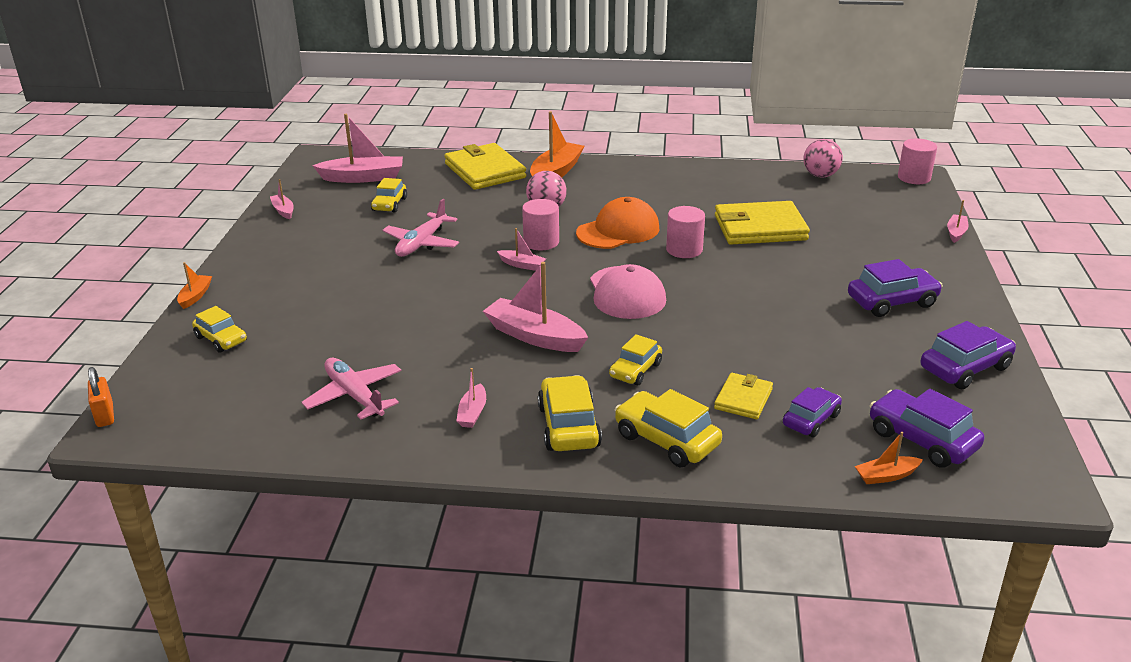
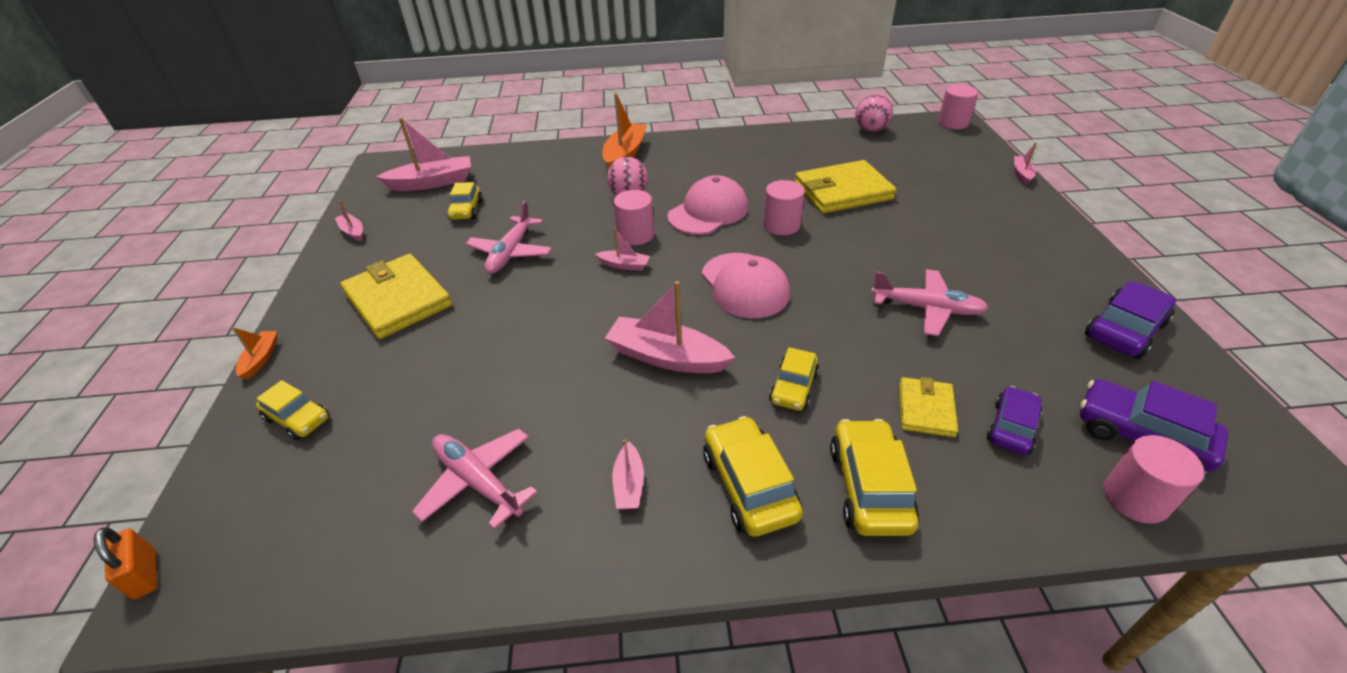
camera: 10 degrees left, 10 degrees up
(485, 171) = (555, 161): yellow wallet -> yellow wallet (398, 299)
(618, 231) = (708, 212): orange cap -> pink cap
(666, 440) = (869, 487): yellow car -> yellow car turned 60 degrees clockwise
(787, 330) = (927, 309): none -> pink plane
(886, 476) = (1135, 498): orange boat -> pink cylinder
(892, 302) = (1008, 259): purple car -> none

